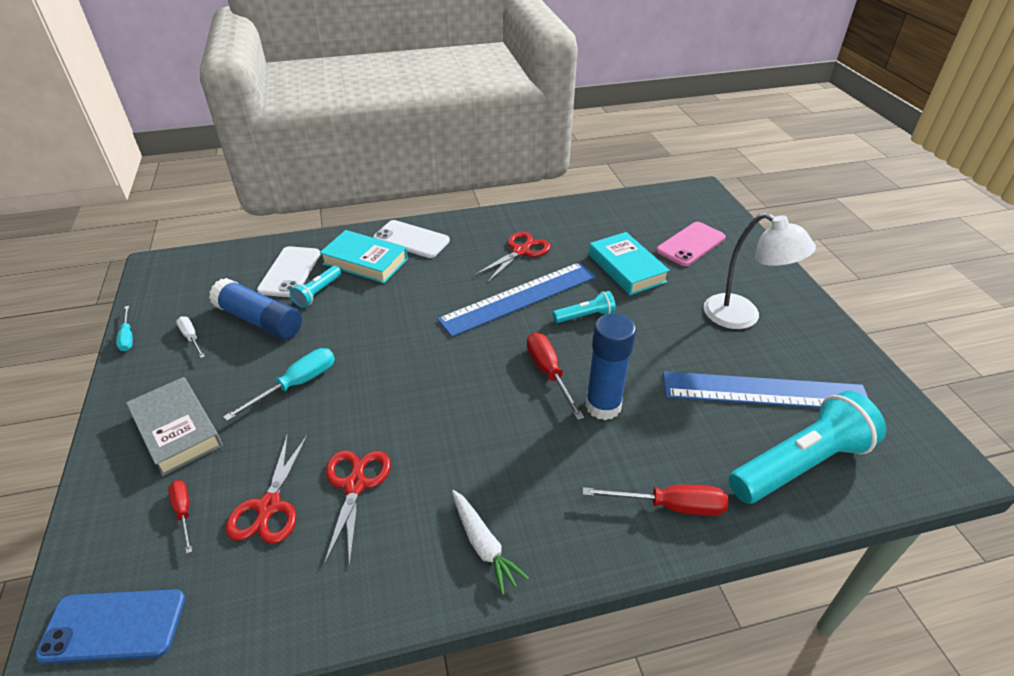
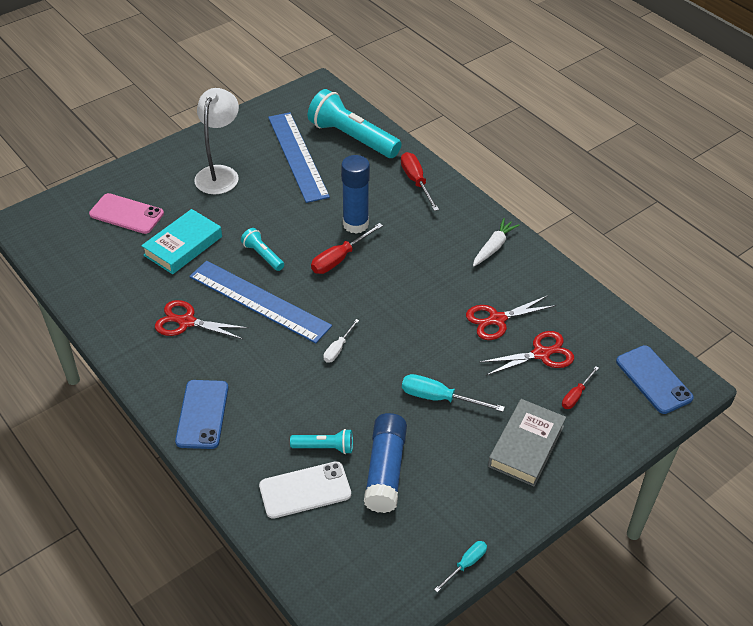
camera: 115 degrees left, 5 degrees up
(191, 338) = (436, 509): white screwdriver -> white screwdriver (338, 349)
(365, 261) = (258, 435): turquoise book -> none
(411, 239) = (202, 414): white phone -> blue phone

